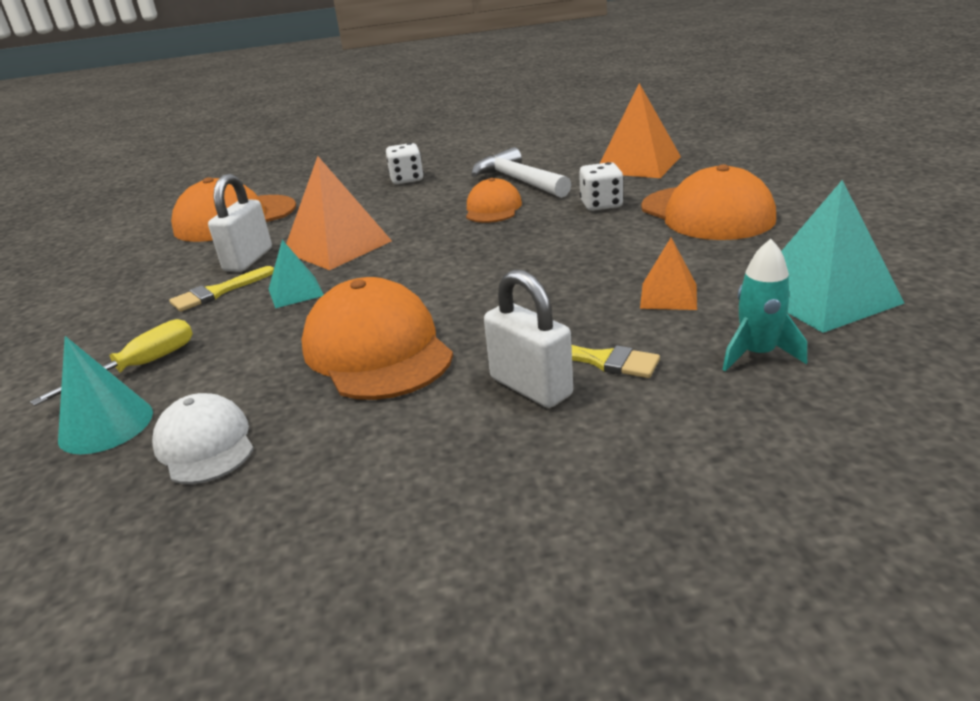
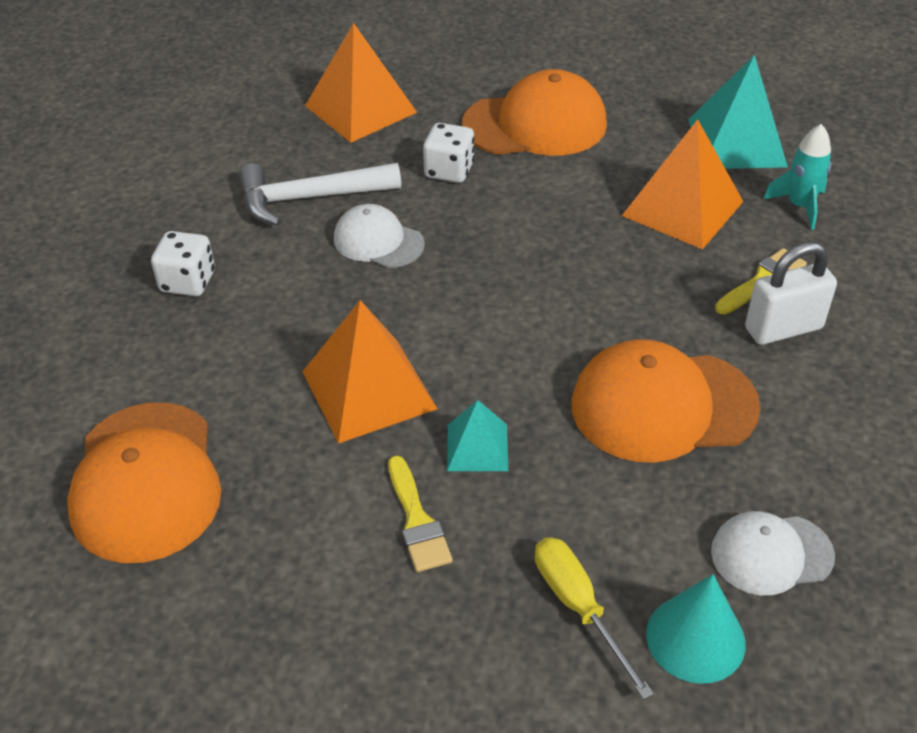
camera: 70 degrees left, 15 degrees up
(248, 260) = (333, 481): white padlock -> none
(493, 208) = (378, 241): orange cap -> white cap
(668, 296) = (682, 208): orange pyramid -> orange pyramid, size x1.81

